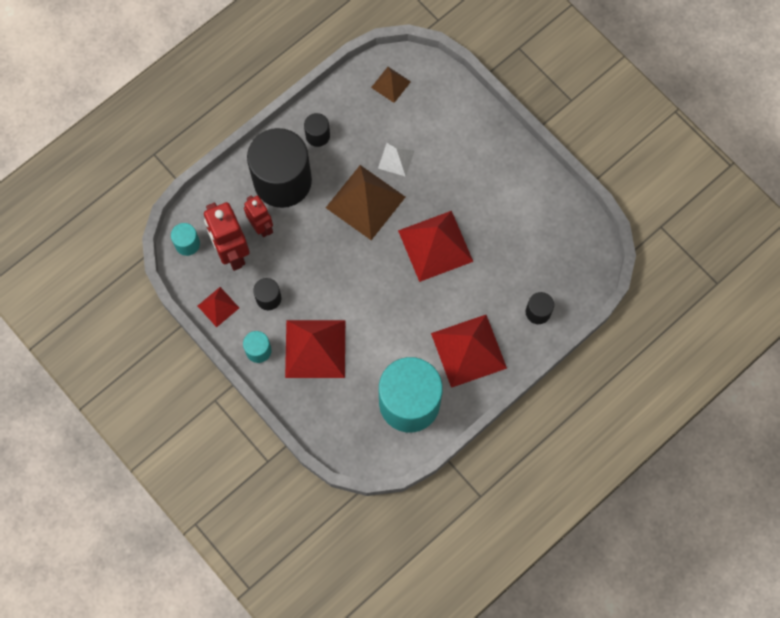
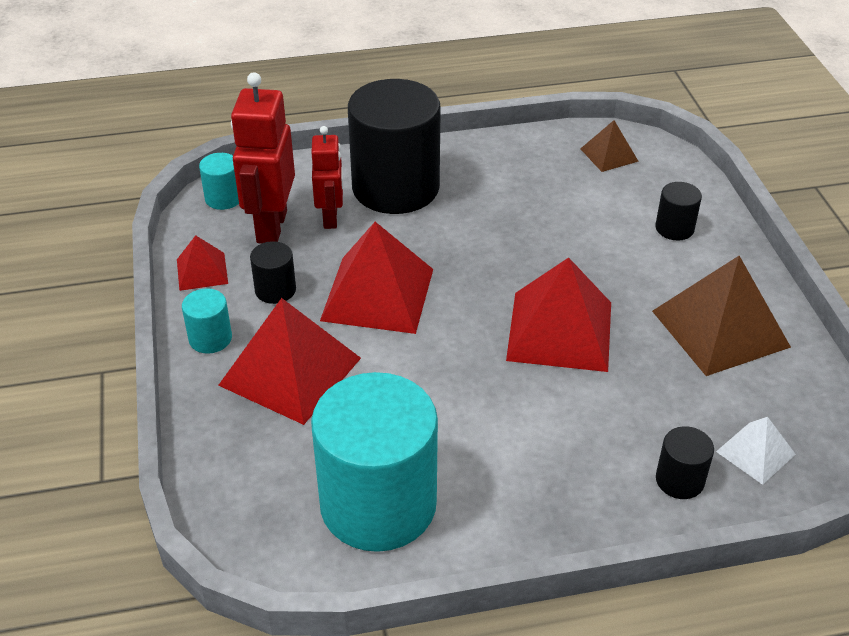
camera: 30 degrees right, 30 degrees down
(317, 135) = (476, 165): black cylinder -> black cylinder (674, 228)
(365, 202) = (490, 247): brown pyramid -> brown pyramid (720, 328)
(396, 159) = (565, 222): white pyramid -> white pyramid (756, 452)
(468, 350) = (526, 479): red pyramid -> red pyramid (377, 294)

